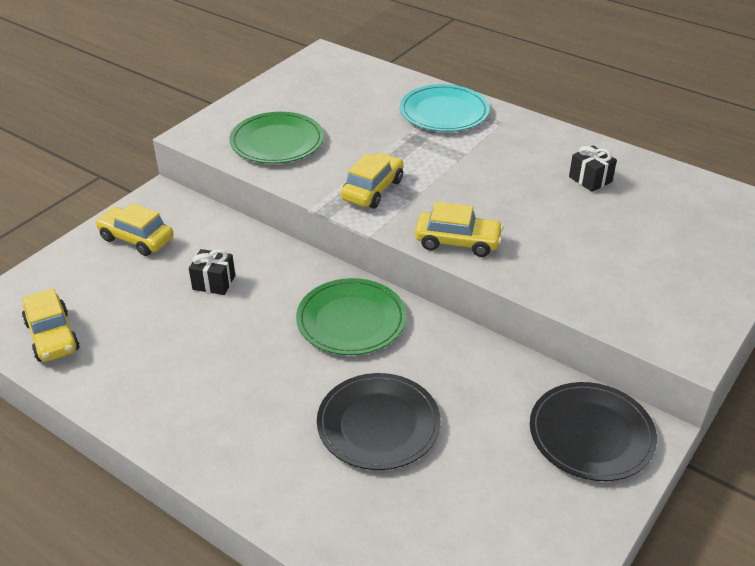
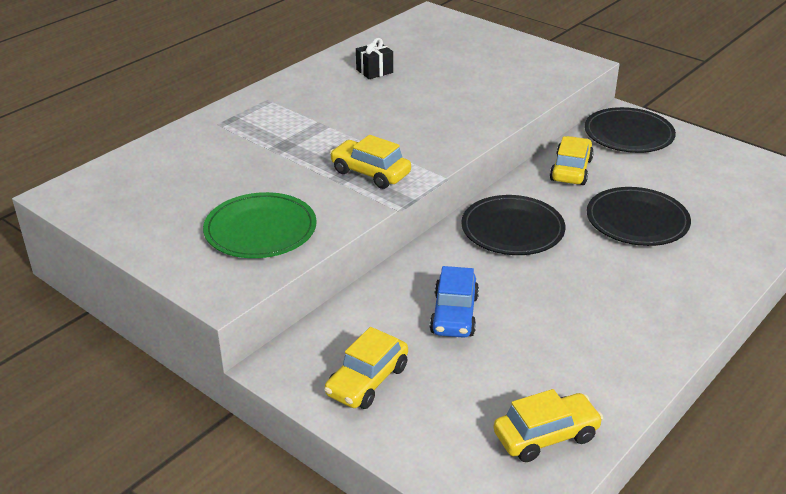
camera: 85 degrees left, 5 degrees down
(214, 282) = (454, 315): black gift -> blue car
(351, 320) = (512, 229): green plate -> black plate
(444, 112) = (237, 127): turquoise plate -> none
(457, 242) = (458, 135): yellow car -> yellow car (571, 170)

